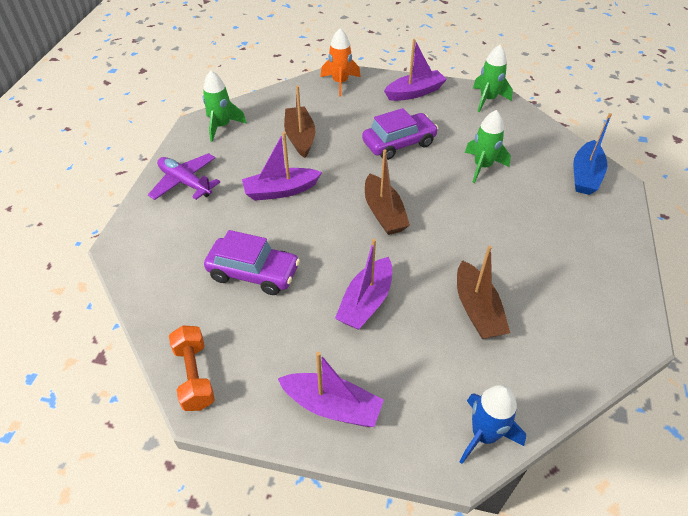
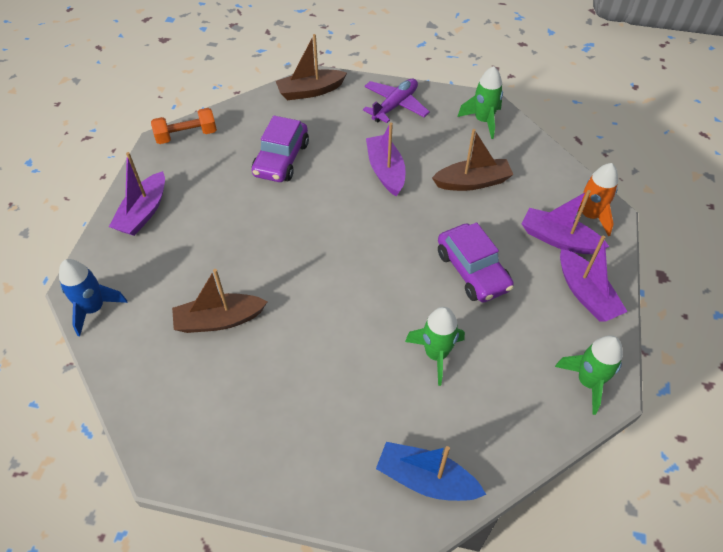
camera: 90 degrees right, 5 degrees up
(366, 302) = (240, 235): purple boat -> purple boat (559, 239)
(384, 213) = (354, 252): brown boat -> brown boat (310, 91)

